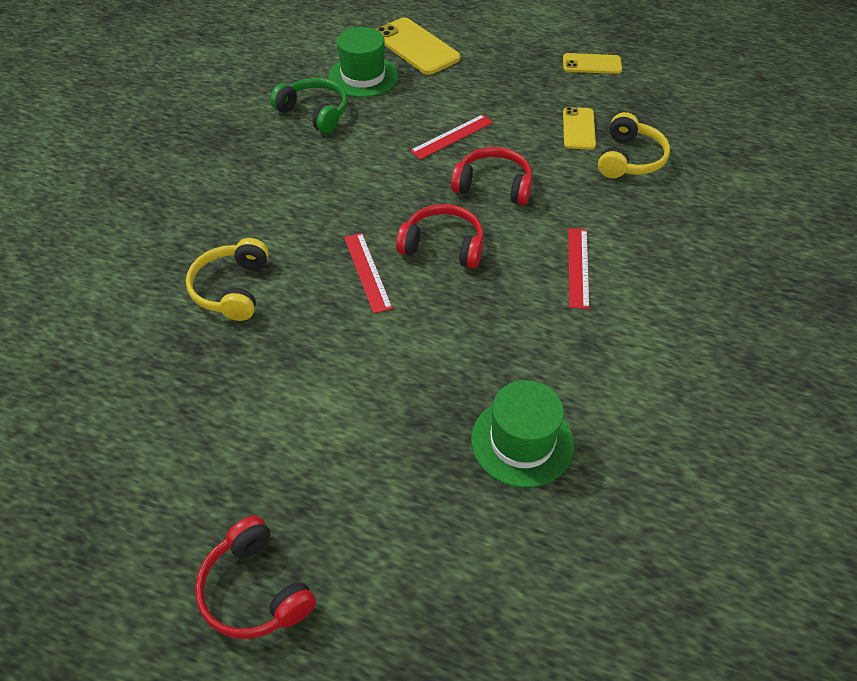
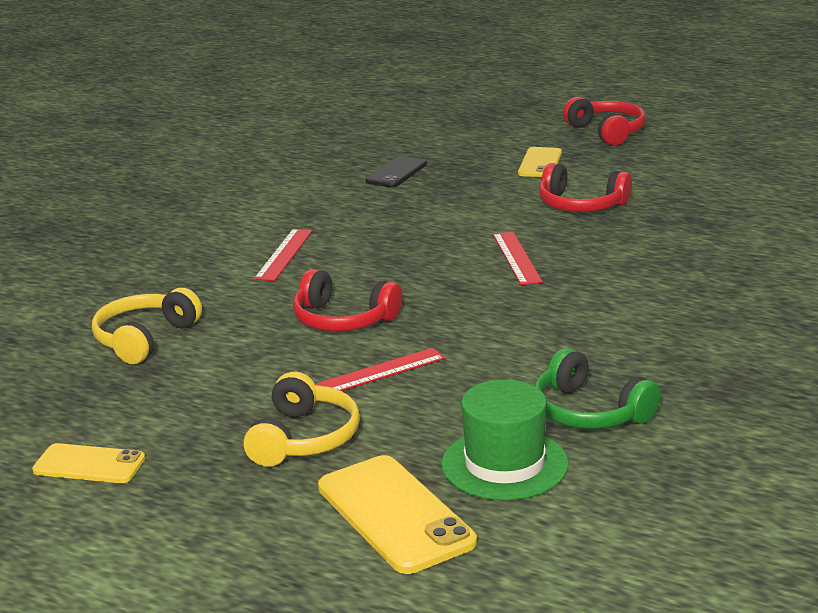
camera: 170 degrees left, 25 degrees down
(232, 289) = (667, 251): yellow headphones -> yellow headphones (304, 438)
(443, 246) = (426, 273): red headphones -> red headphones (581, 205)
(522, 441) = (396, 173): green hat -> black phone
(579, 129) = (186, 374): yellow phone -> yellow phone (540, 163)

